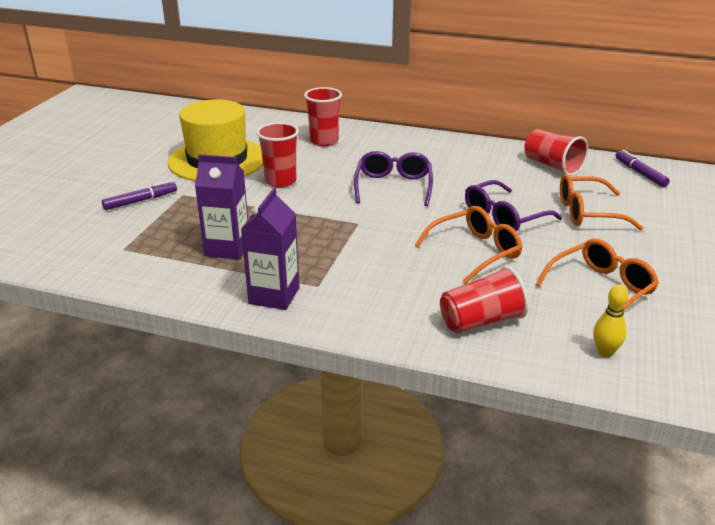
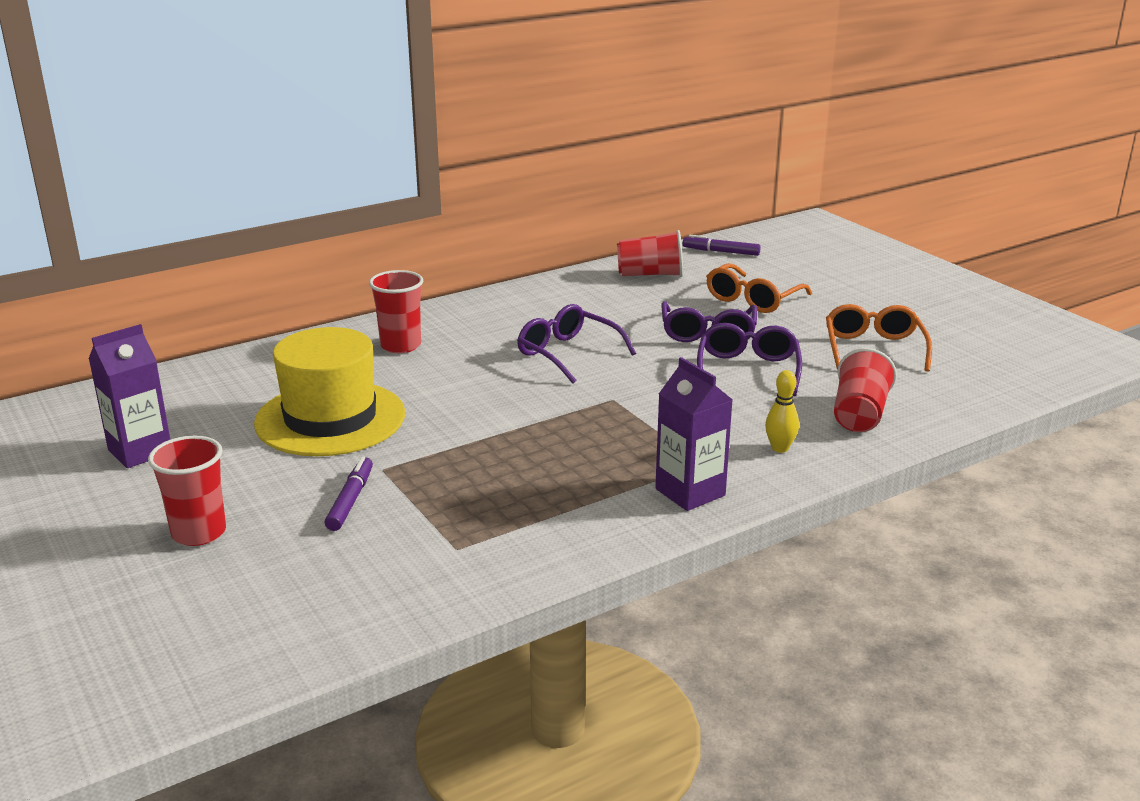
camera: 50 degrees left, 5 degrees down
(227, 248) = (556, 484): purple carton -> purple carton (140, 451)
(280, 181) = (453, 403): red cup -> red cup (199, 533)
(474, 252) = (748, 370): orange glasses -> purple glasses
(605, 352) = (959, 387): yellow bowling pin -> yellow bowling pin (780, 448)

